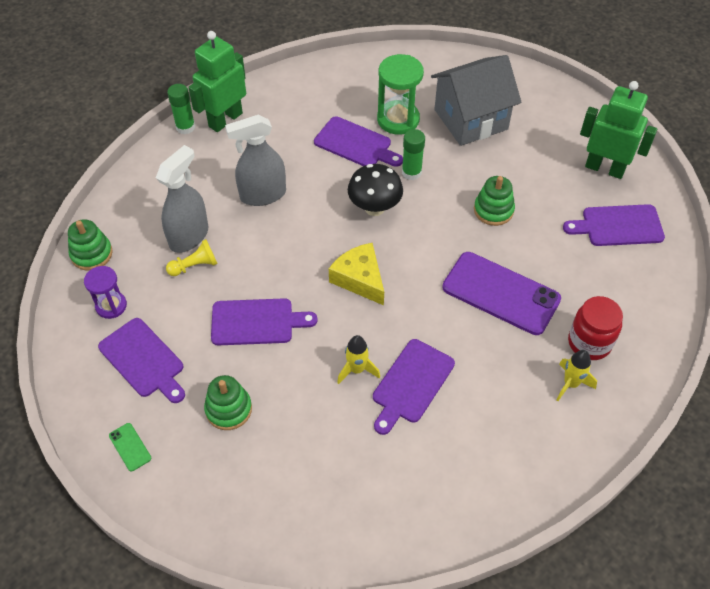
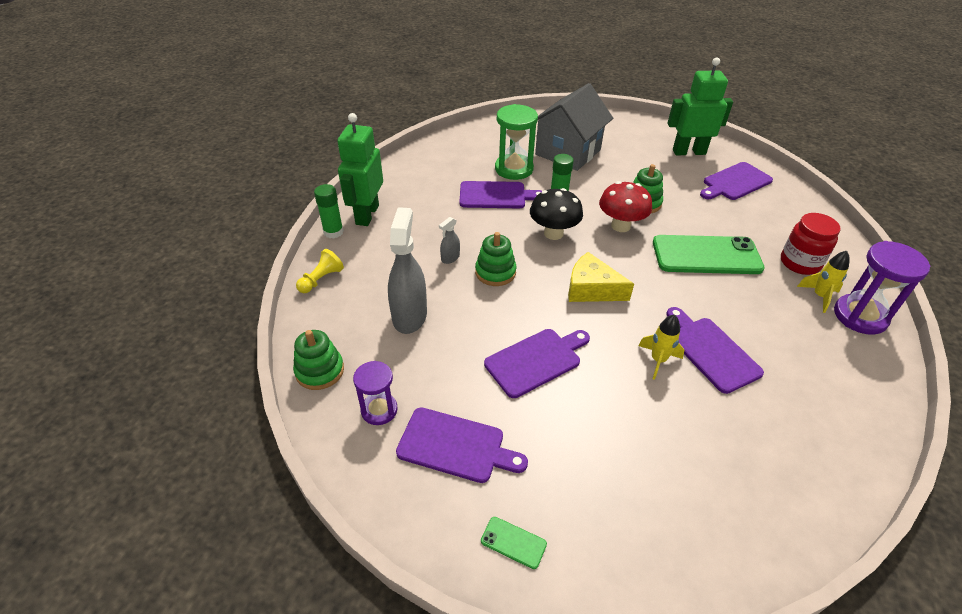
camera: 30 degrees left, 10 degrees down
(195, 266) = (436, 338): yellow pawn -> yellow pawn (321, 279)
(228, 409) = (580, 451): green stacking toy -> green stacking toy (495, 272)
(262, 195) = (450, 258): grey spray bottle -> grey spray bottle, size x0.46
(411, 384) = (711, 351): purple cutting board -> purple cutting board turned 150 degrees clockwise
(446, 226) = (620, 226): none -> red mushroom
(501, 293) = (706, 255): purple phone -> green phone
(589, 421) = (860, 316): none -> purple hourglass

